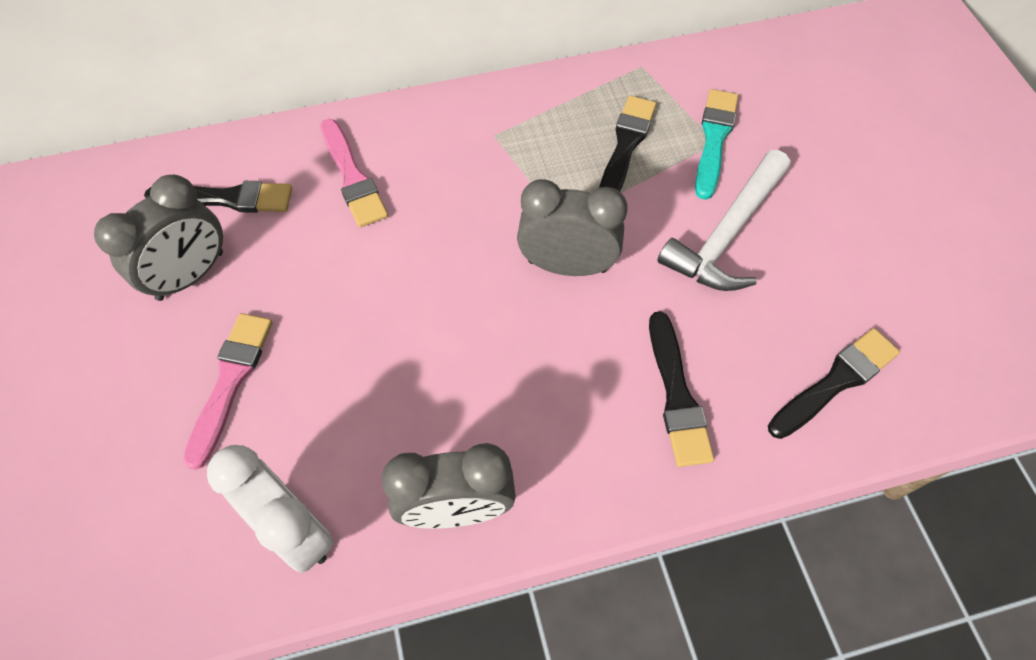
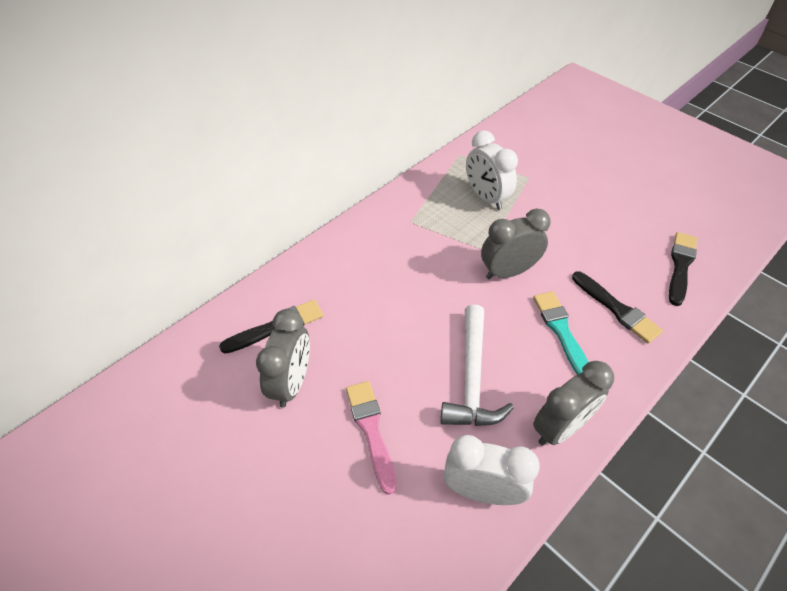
camera: 30 degrees left, 10 degrees down
(352, 177) = (347, 279): pink brush -> none
(625, 146) = (486, 198): black brush -> white clock
(714, 139) = (527, 176): turquoise brush -> turquoise brush (561, 331)
(726, 235) = (573, 220): white hammer -> white hammer (472, 379)

